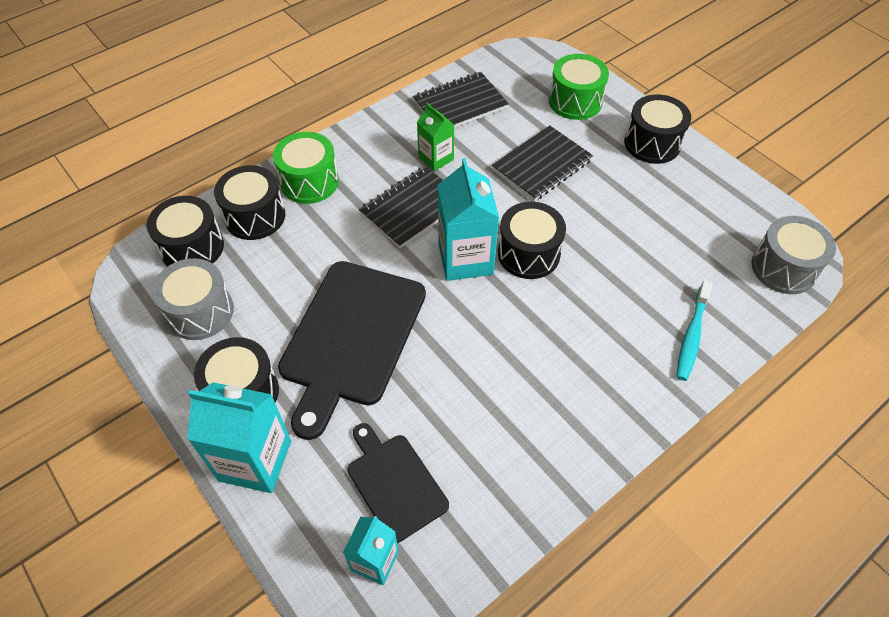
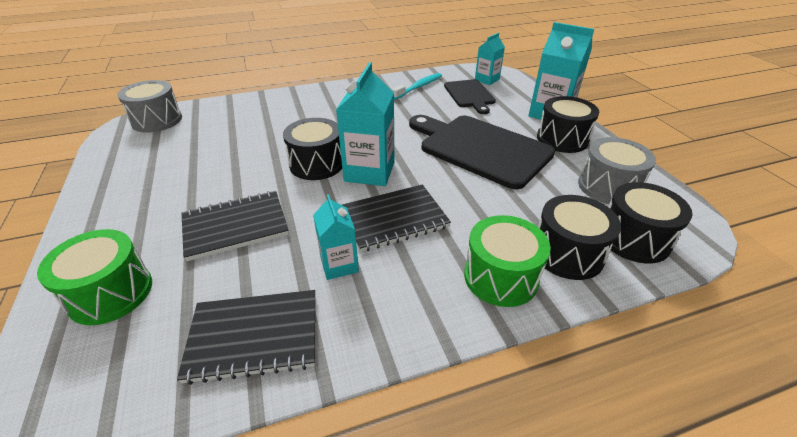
camera: 160 degrees left, 15 degrees down
(351, 338) = (481, 148): black cutting board -> black cutting board turned 90 degrees counterclockwise
(436, 158) = (339, 264): green carton -> turquoise carton
(652, 143) = (107, 218): black drum -> none
(691, 336) = (258, 107): turquoise toothbrush -> turquoise toothbrush (419, 87)

